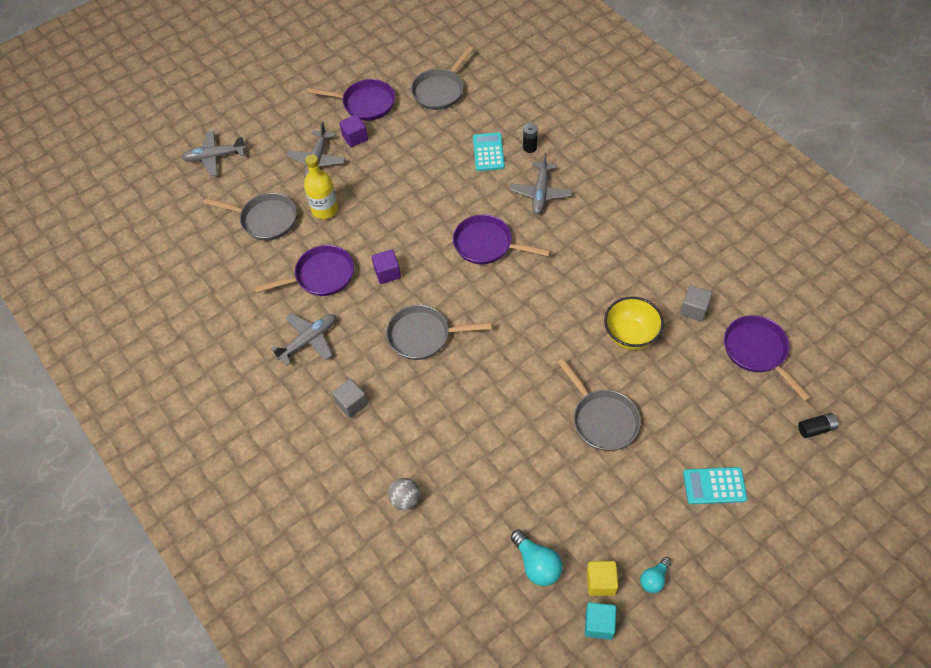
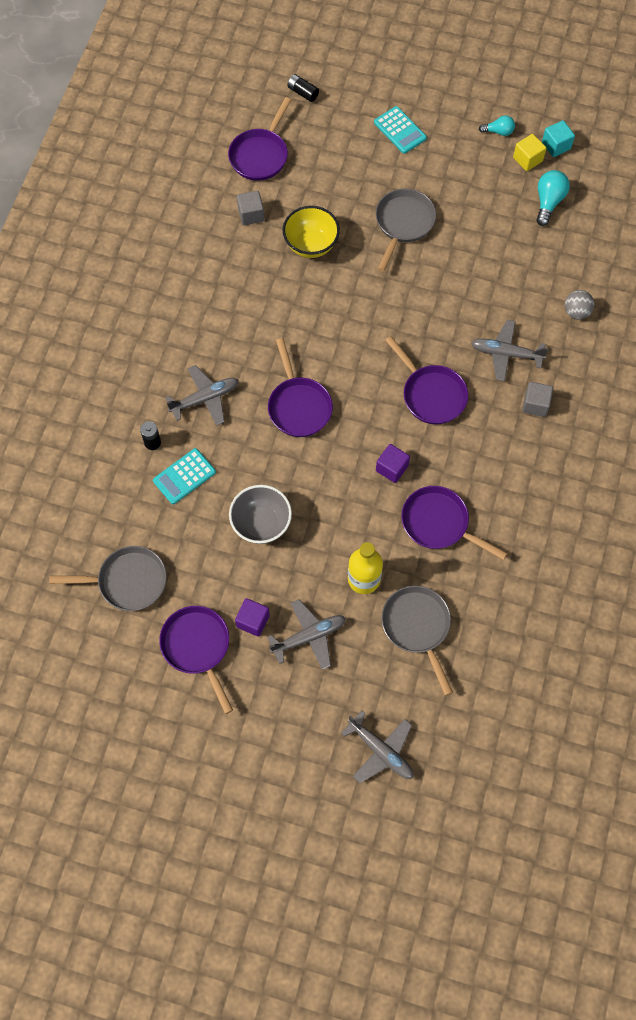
camera: 130 degrees left, 10 degrees up
(308, 340) = (509, 482): grey plane -> grey plane (506, 353)
(415, 175) = (261, 524): none -> grey bowl
(423, 336) = (431, 394): grey pan -> purple pan

